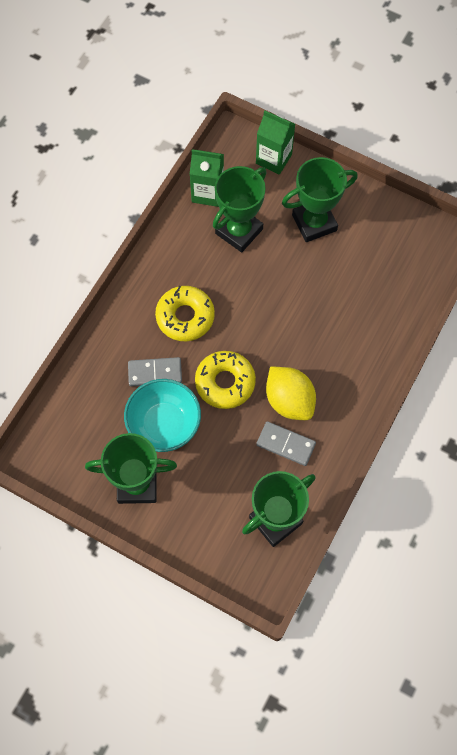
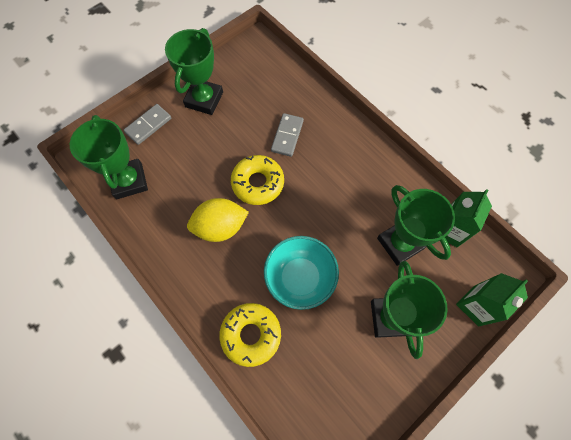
camera: 110 degrees right, 0 degrees up
(164, 424) = (242, 130): turquoise bowl -> turquoise bowl (300, 278)
(185, 317) = (328, 172): yellow donut -> yellow donut (251, 335)
(286, 444) = (185, 210): grey domino -> grey domino (148, 125)

